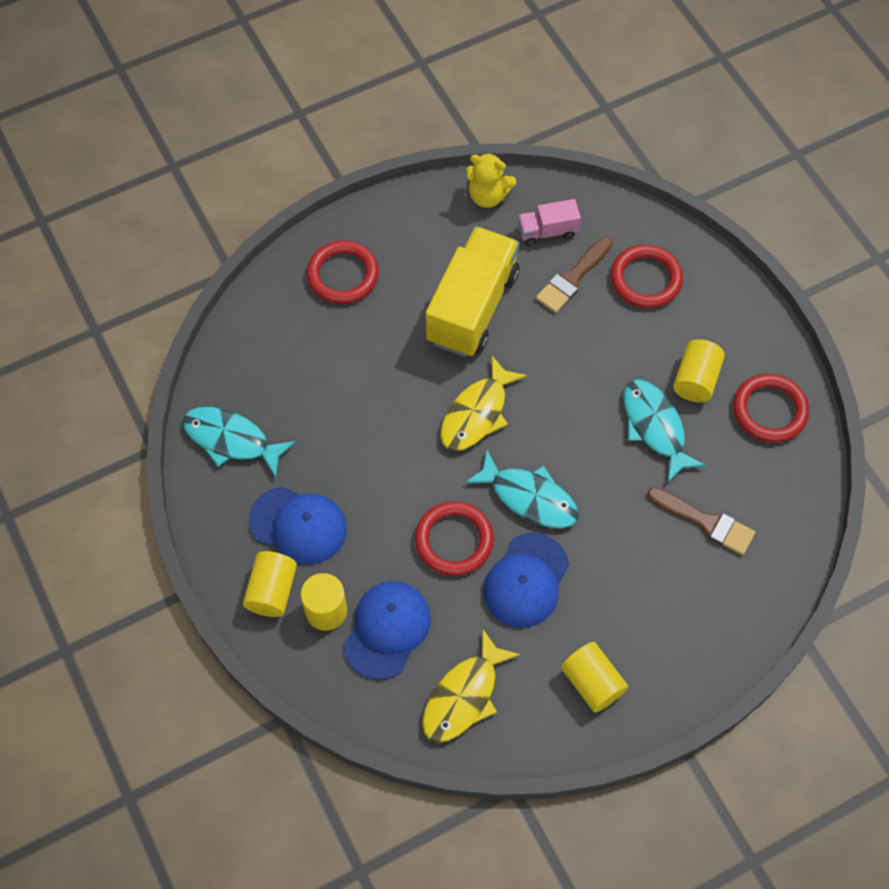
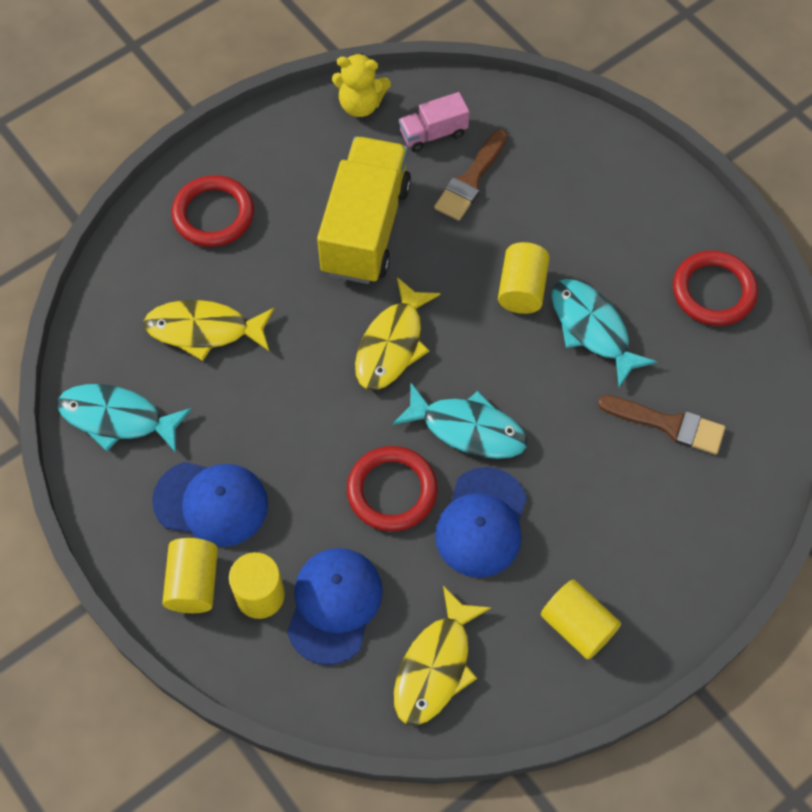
camera: 10 degrees left, 0 degrees up
(317, 375) = (204, 330): none -> yellow fish
(645, 279) = (551, 169): red ring -> none
(695, 380) = (627, 270): yellow cylinder -> yellow cylinder (522, 289)

